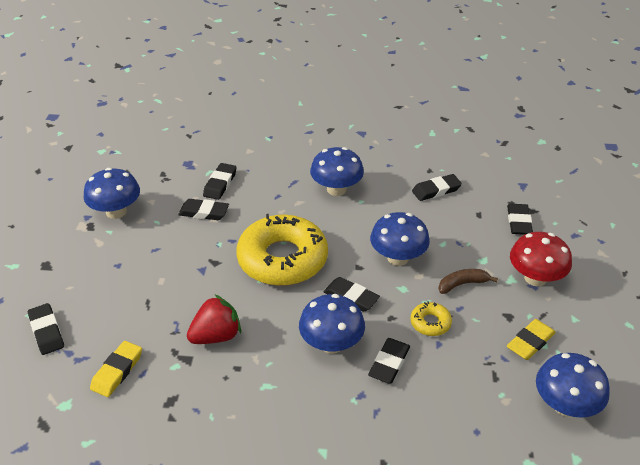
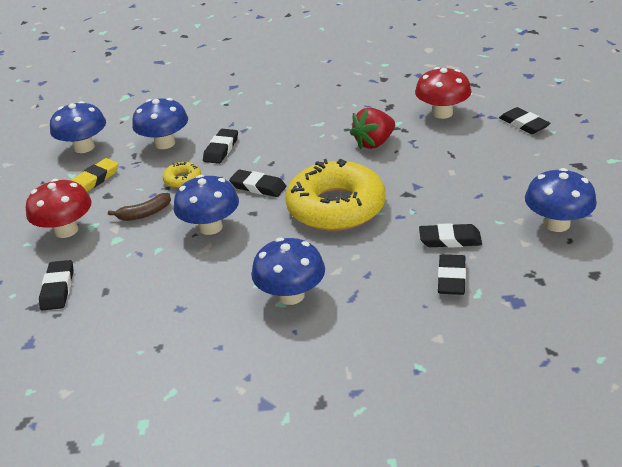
camera: 175 degrees right, 5 degrees down
(117, 371) = (442, 113): yellow eraser -> red mushroom
(331, 344) = (271, 153): blue mushroom -> blue mushroom (165, 143)
(436, 190) = (154, 315): black eraser -> none

